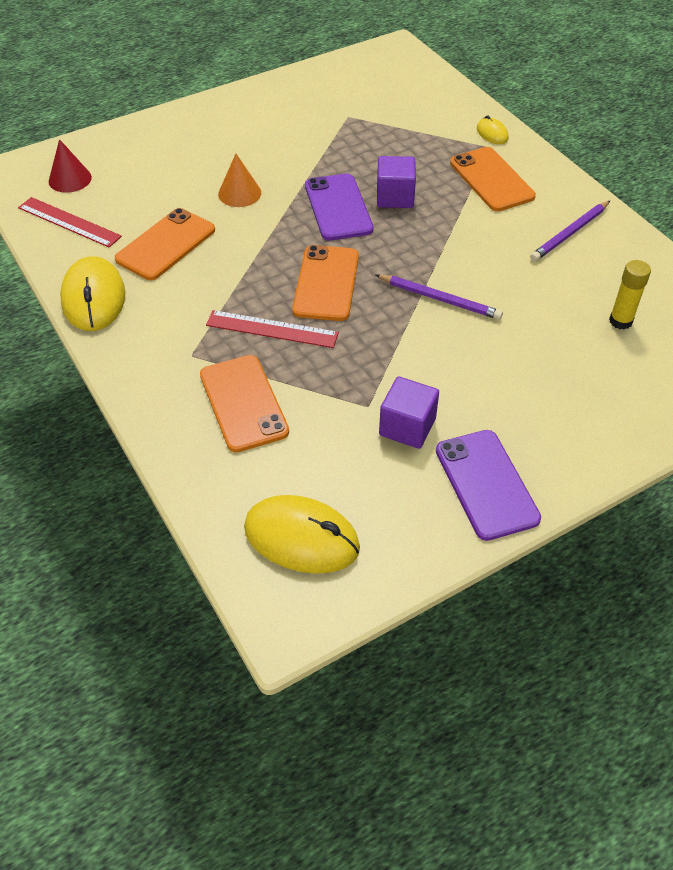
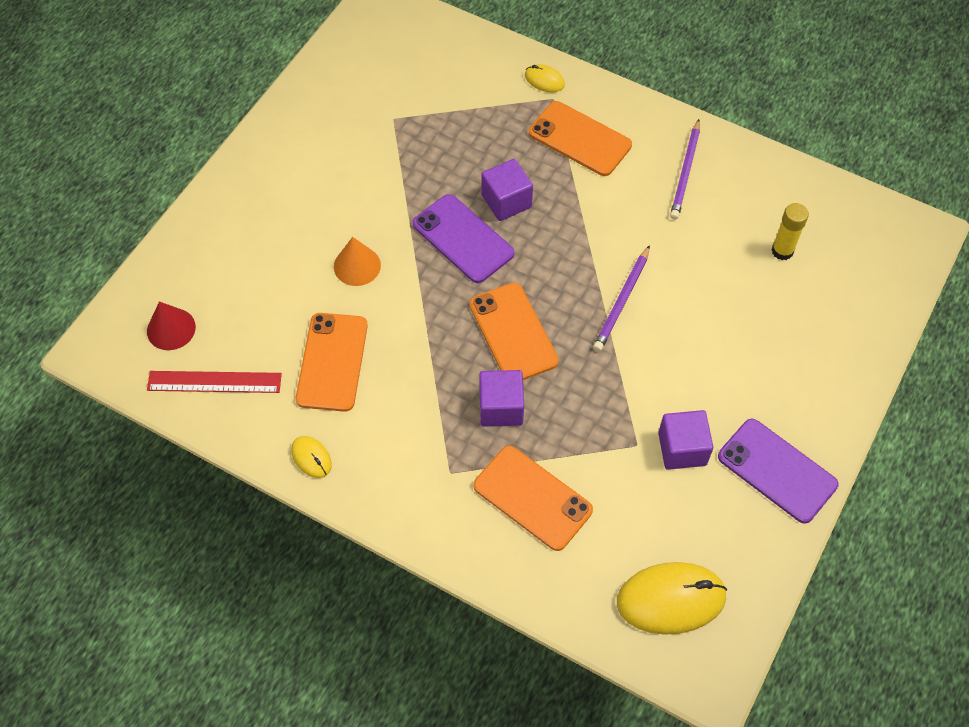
camera: 30 degrees left, 10 degrees up
(93, 298) = (311, 458): yellow mouse -> yellow mouse, size x0.49
(272, 329) = (501, 408): red ruler -> purple cube
(439, 299) = (622, 301): purple pencil -> purple pencil turned 120 degrees clockwise

